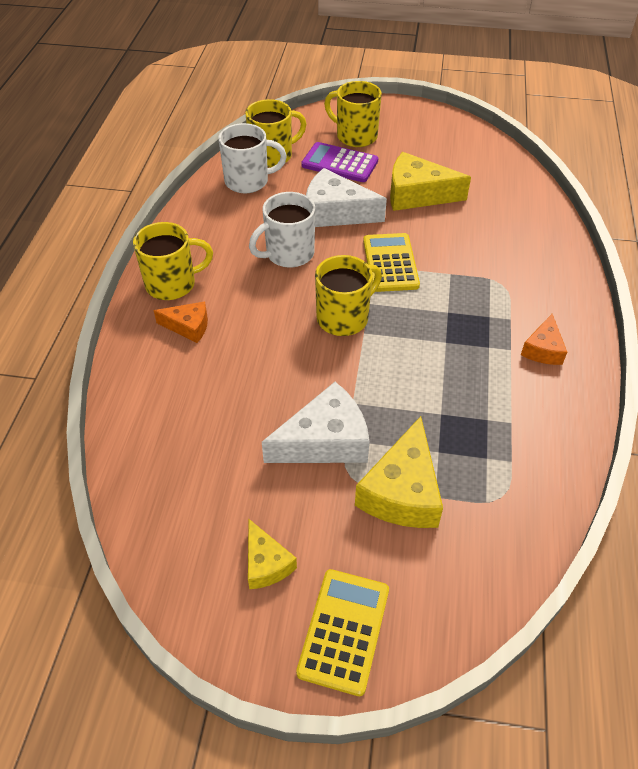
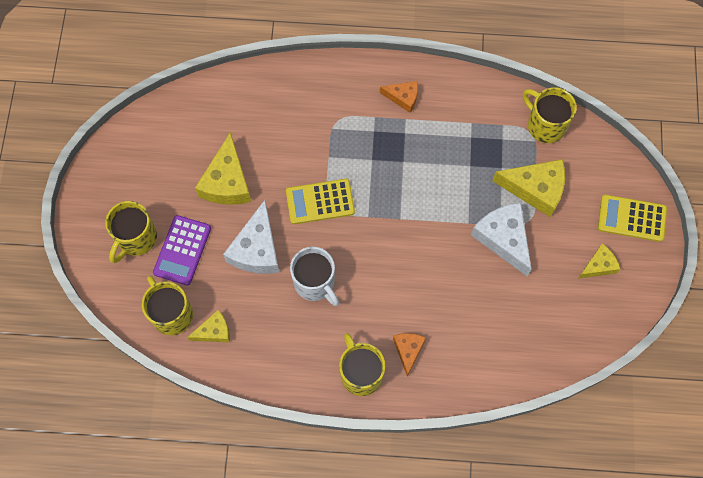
camera: 95 degrees left, 20 degrees up
(248, 181) = (214, 331): white mug -> yellow cheese
(344, 318) = (386, 233): yellow mug -> yellow mug (545, 125)

